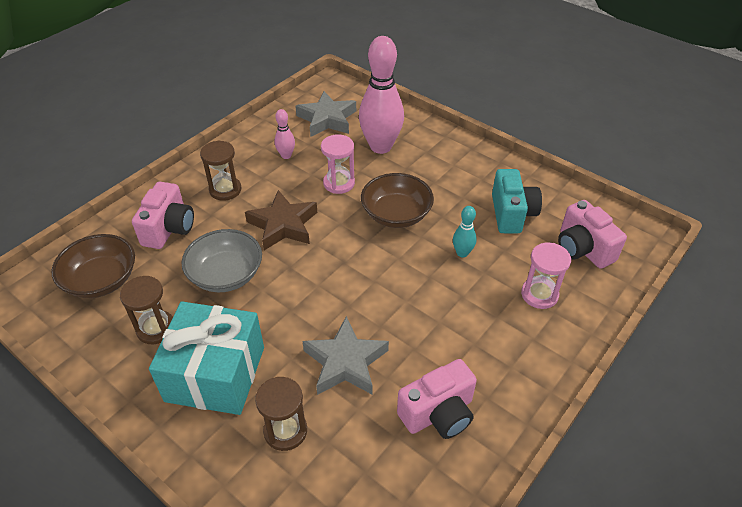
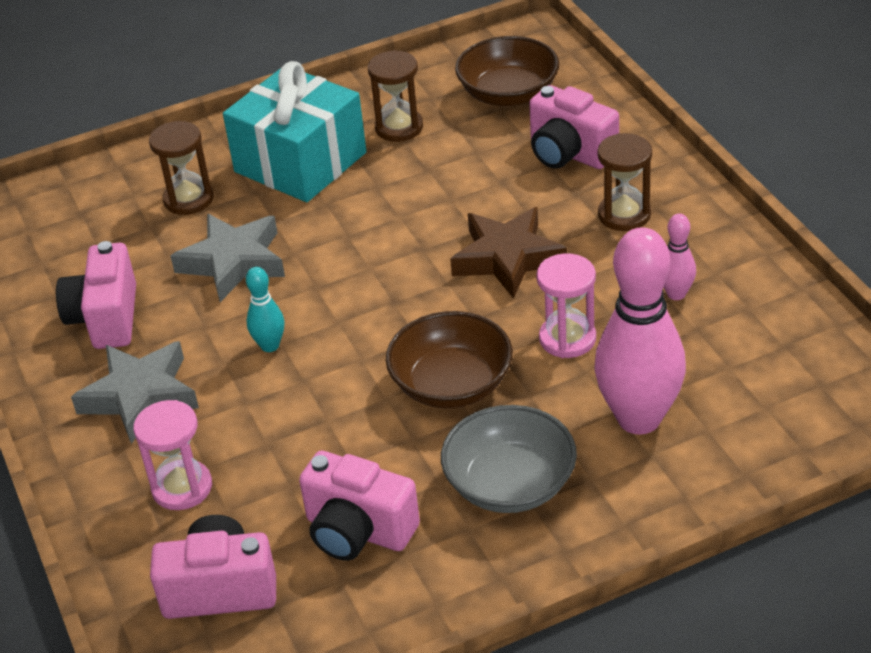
camera: 120 degrees right, 5 degrees down
(226, 275) = (446, 191): grey bowl -> grey bowl (510, 484)
(327, 119) = (762, 369): grey star -> grey star (140, 396)
(462, 253) = (320, 432): turquoise bowling pin -> turquoise bowling pin (270, 346)
(512, 214) = (358, 531): turquoise camera -> pink camera

